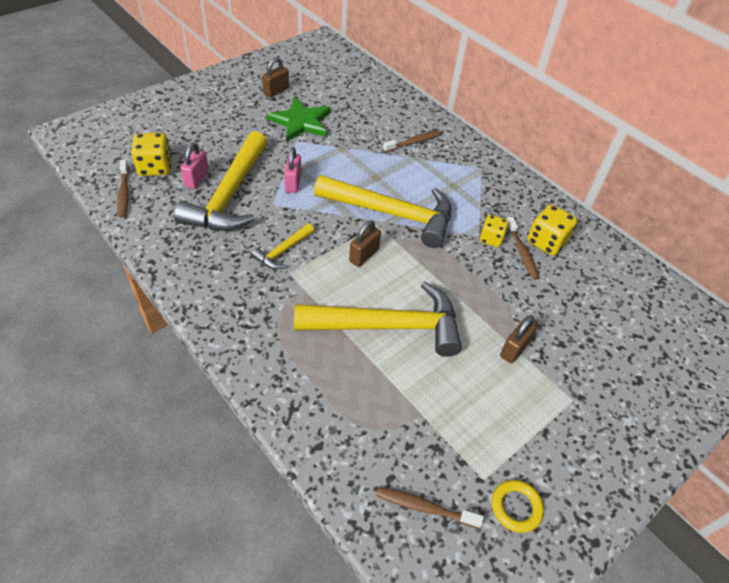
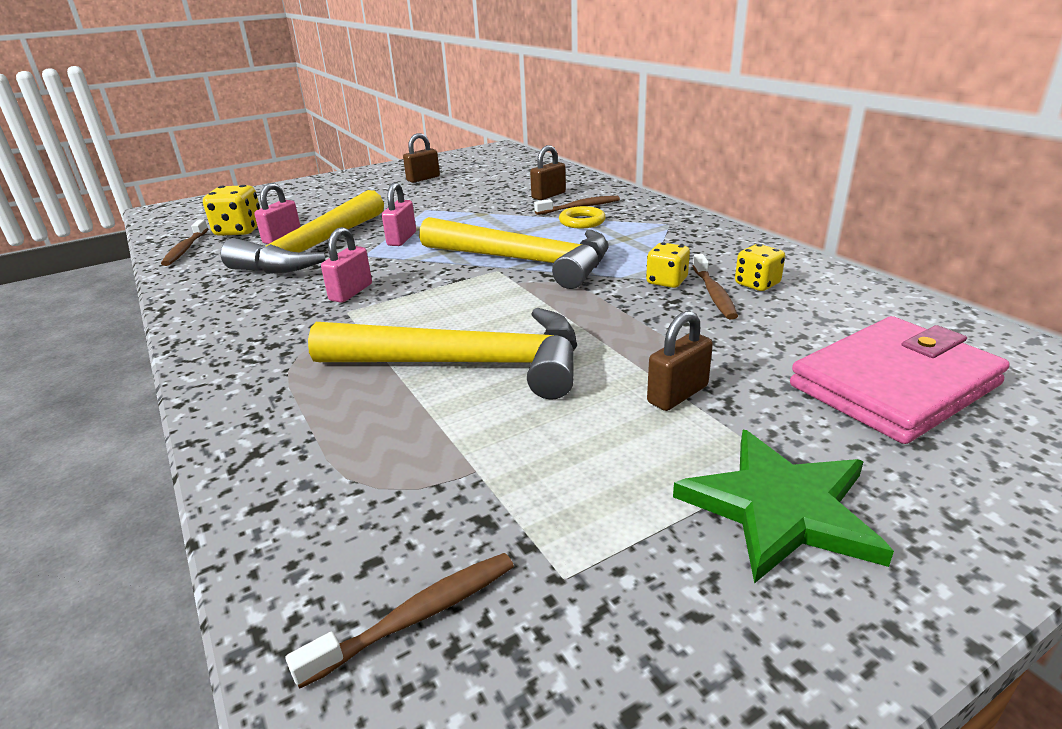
camera: 15 degrees right, 20 degrees down
(283, 251) = (351, 292): yellow hammer -> pink padlock
(301, 122) = (440, 197): green star -> green star (781, 508)
(364, 255) = (464, 296): brown padlock -> brown padlock (548, 195)
(424, 507) = (418, 616): brown toothbrush -> brown toothbrush turned 120 degrees clockwise
(516, 507) = (623, 634): yellow ring -> yellow ring (582, 221)
(546, 242) = (757, 284): yellow dice -> yellow dice, size x0.66
(624, 337) = (894, 385): none -> pink wallet

